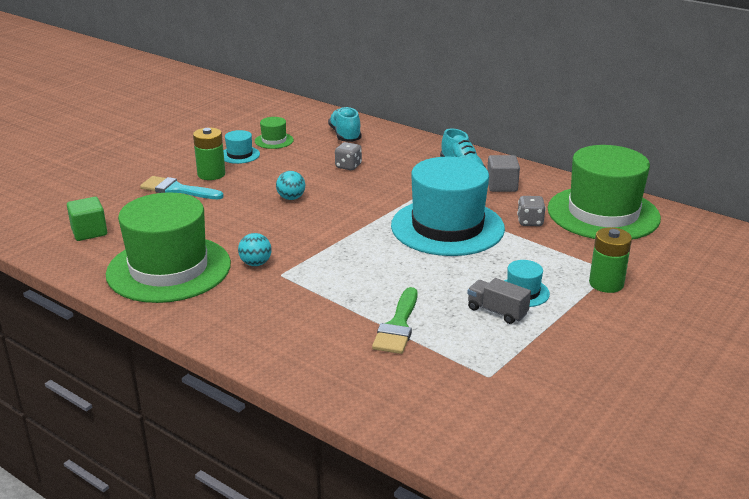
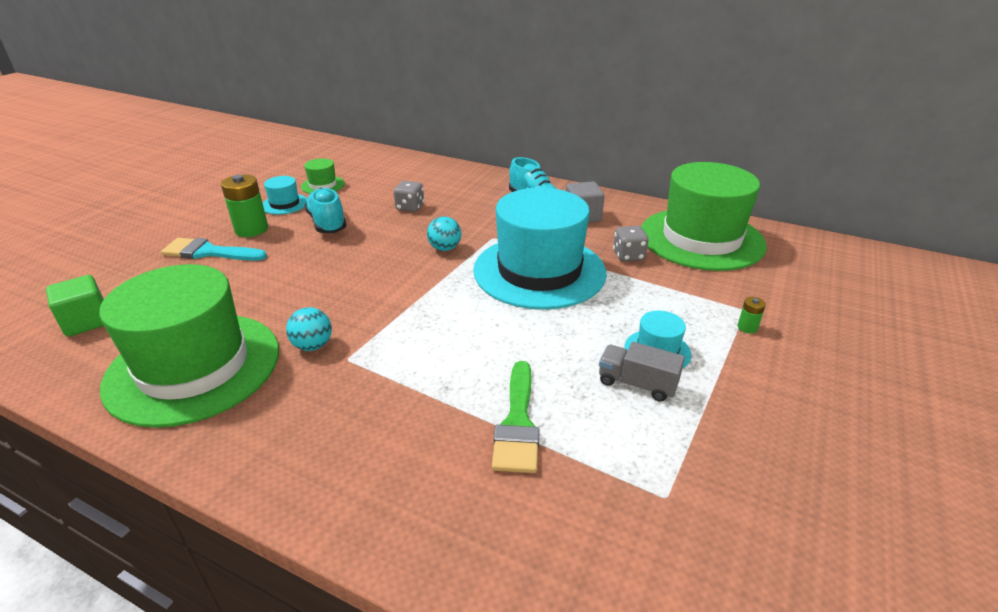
camera: 10 degrees left, 5 degrees up
(291, 198) = (349, 251): turquoise ball -> turquoise ball (445, 248)
(345, 135) = (400, 174): turquoise shoe -> turquoise shoe (327, 223)
(606, 283) = (747, 327): green battery -> green battery, size x0.47

